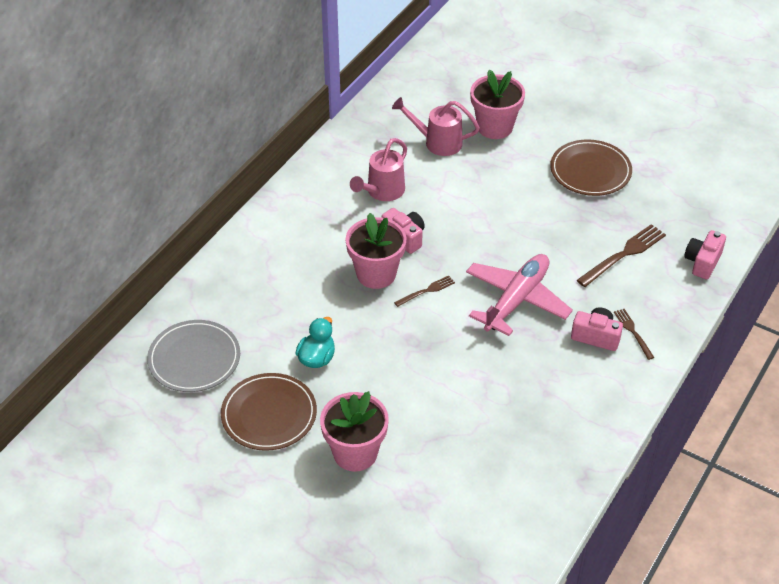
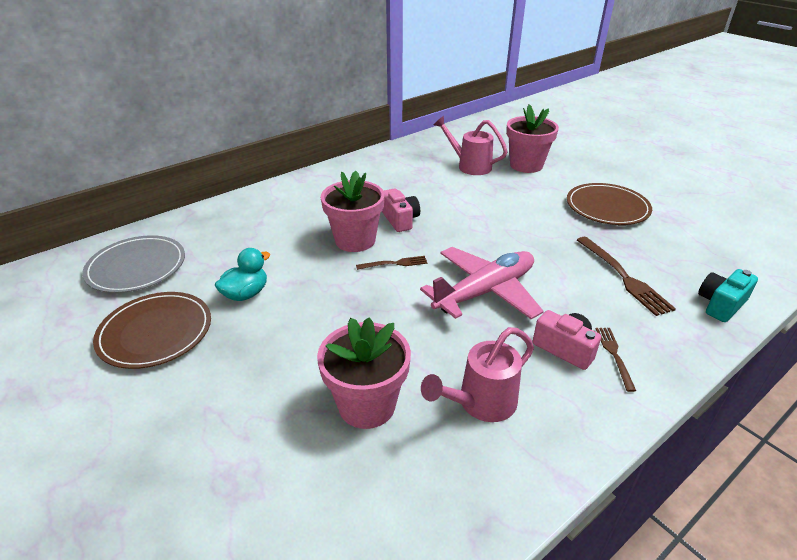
camera: 20 degrees right, 10 degrees down
(355, 453) = (207, 399): pink flower pot -> pink flower pot (367, 405)
(382, 192) = (401, 187): pink watering can -> pink watering can (480, 403)
(624, 254) = (624, 277): brown fork -> brown fork turned 90 degrees clockwise
(702, 262) = (720, 304): pink camera -> turquoise camera

